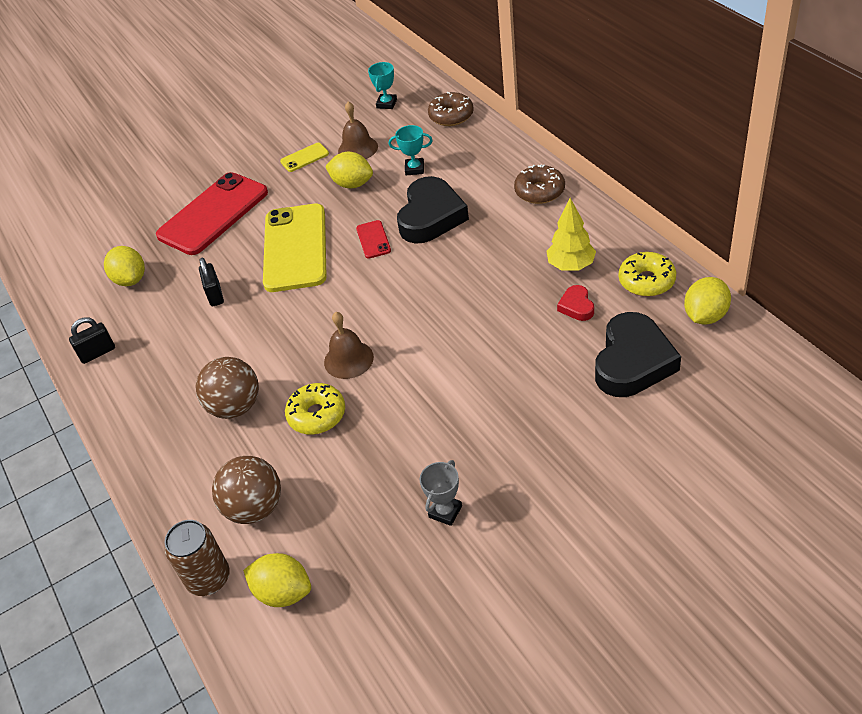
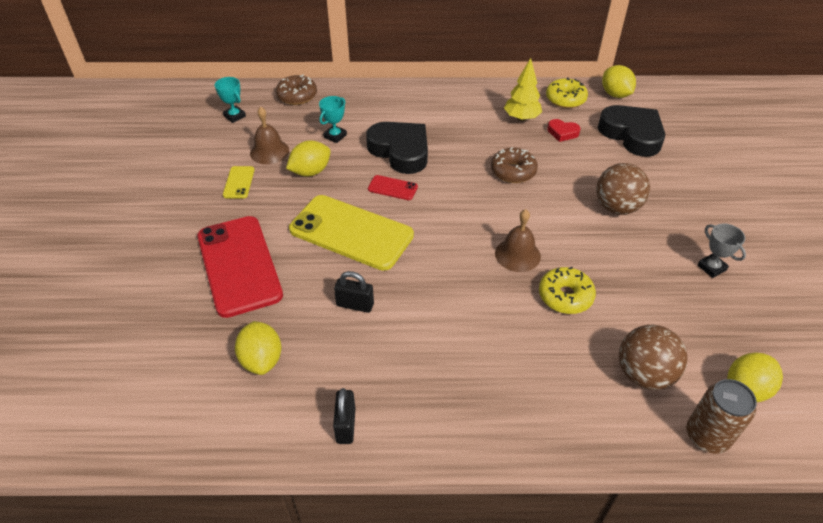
camera: 65 degrees left, 0 degrees up
(130, 279) = (262, 360): yellow lemon -> yellow lemon turned 75 degrees clockwise
(235, 406) = (514, 344): brown ball -> brown ball (616, 207)
(539, 191) = (433, 98): brown donut -> brown donut (513, 171)

